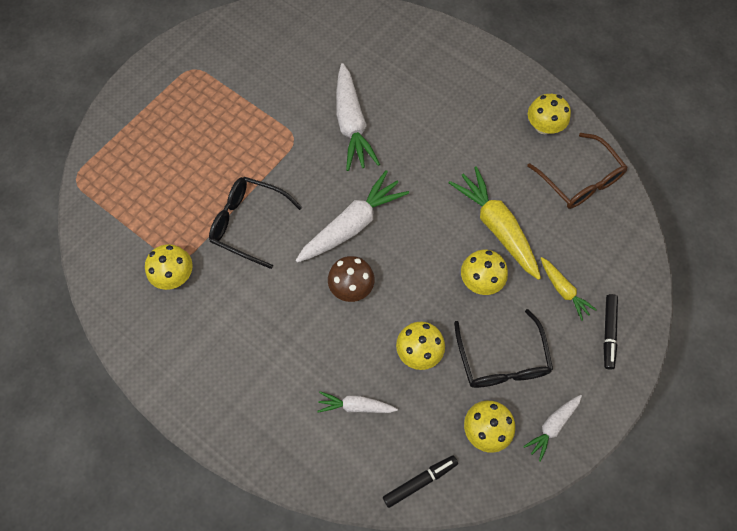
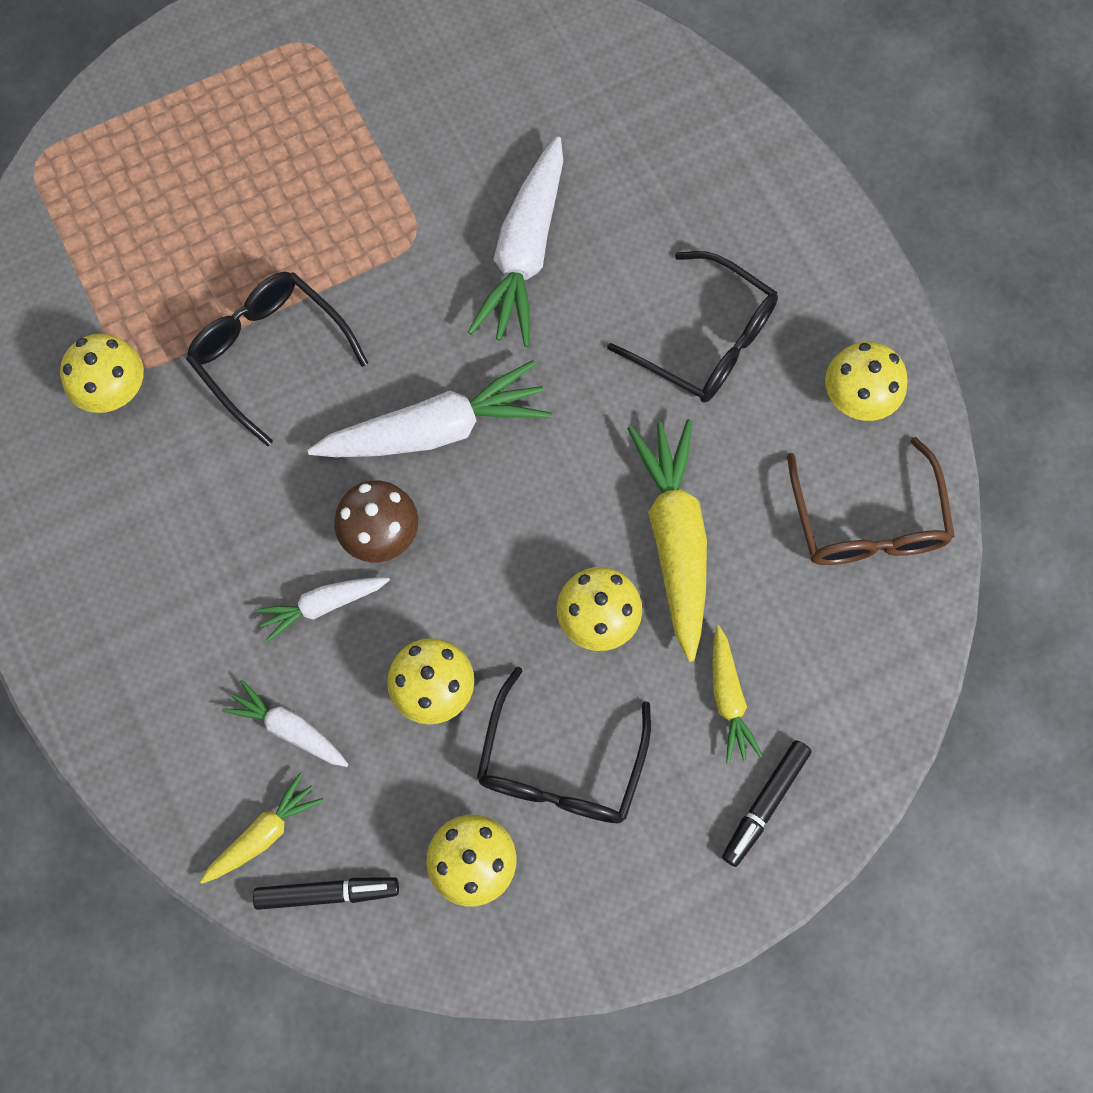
camera: 25 degrees right, 5 degrees up
(371, 466) = (264, 833): none -> yellow carrot
(460, 129) = (706, 341): none -> black glasses
(552, 426) = (583, 910): white carrot -> white carrot (323, 605)

